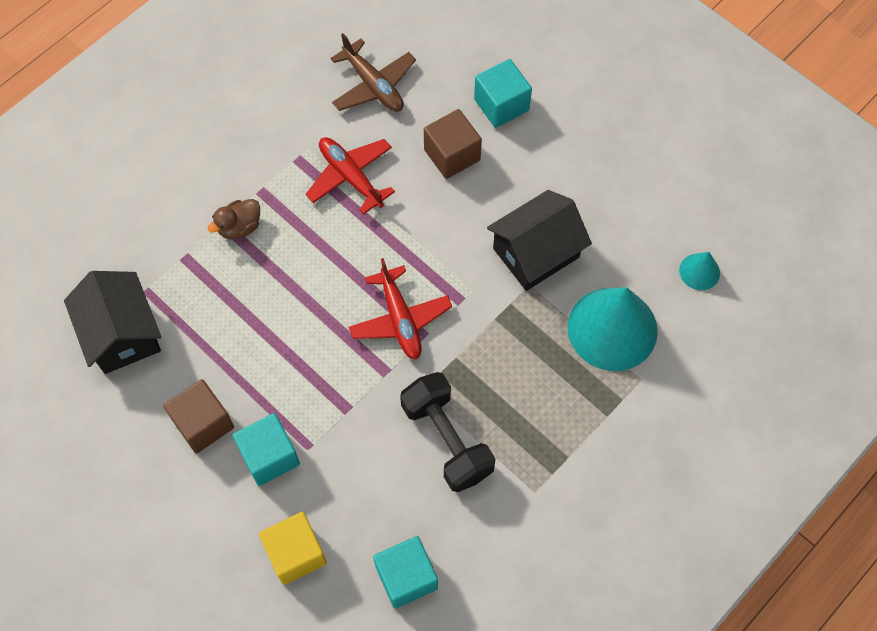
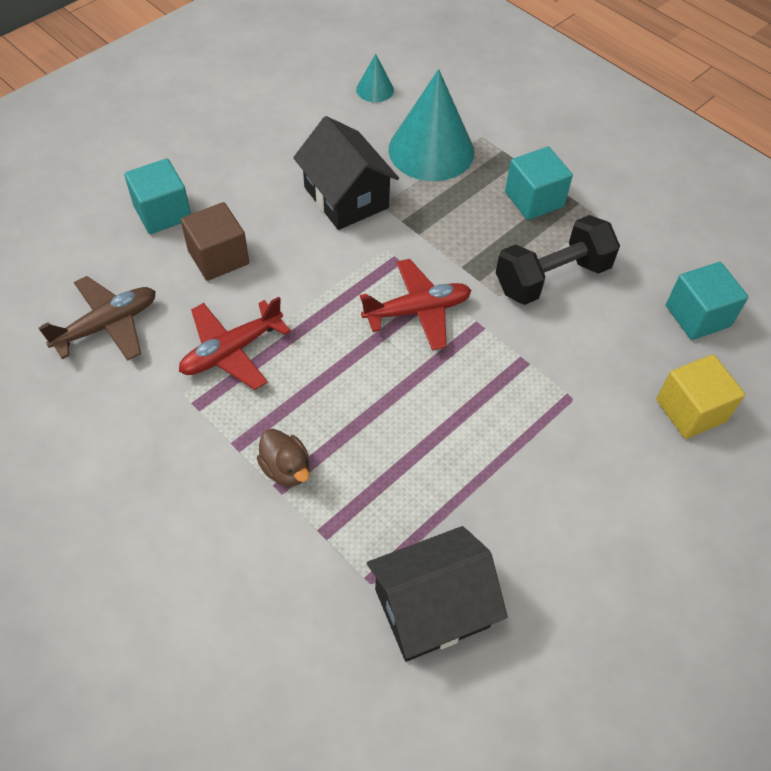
camera: 90 degrees left, 10 degrees down
(203, 423) = (550, 505): brown cube -> none
(269, 456) = (584, 435): turquoise cube -> turquoise cube (534, 199)

